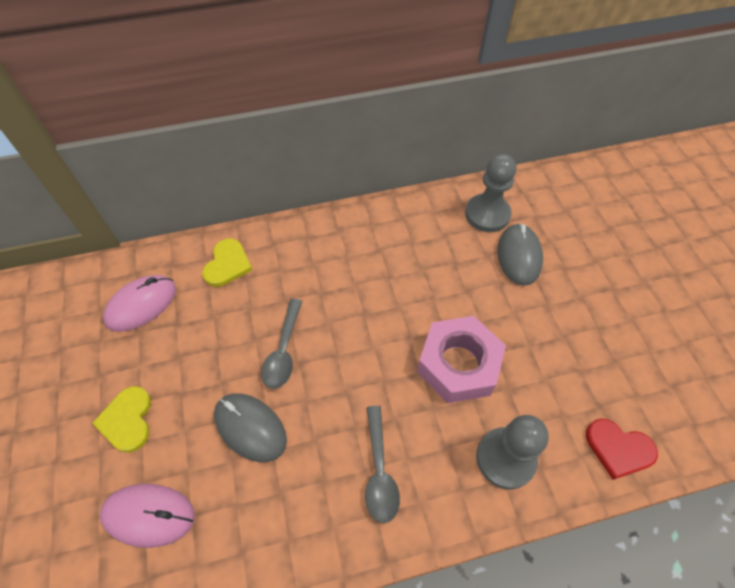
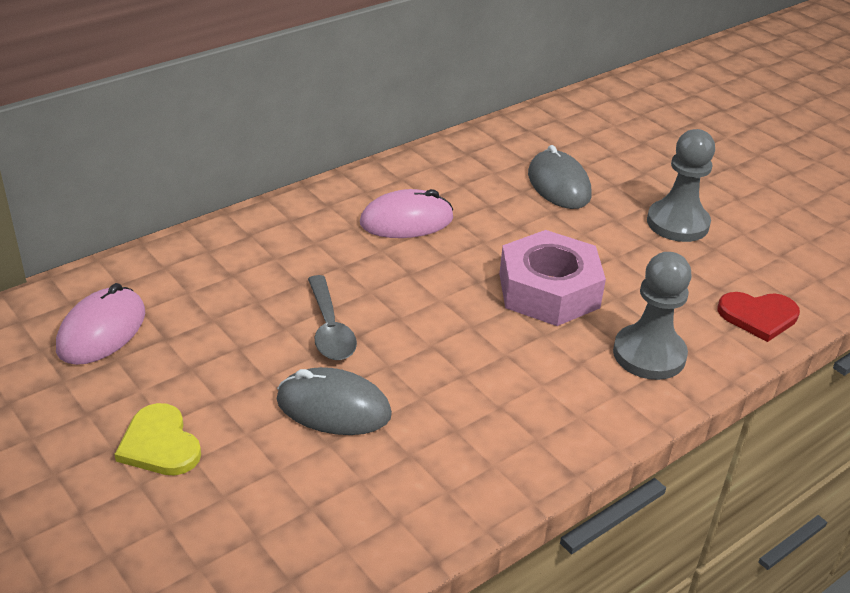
camera: 25 degrees left, 20 degrees down
(149, 515) = (252, 522): pink mouse -> pink mouse (406, 221)
(227, 264) = (199, 266): yellow heart -> none
(379, 471) = (517, 402): grey spoon -> none
(487, 214) = (500, 156): grey pawn -> grey pawn (677, 223)

